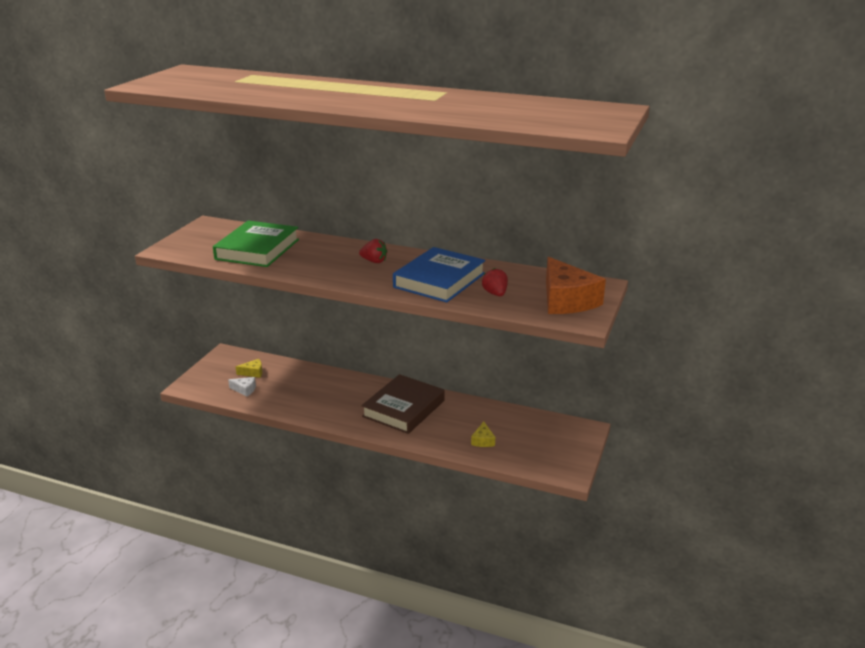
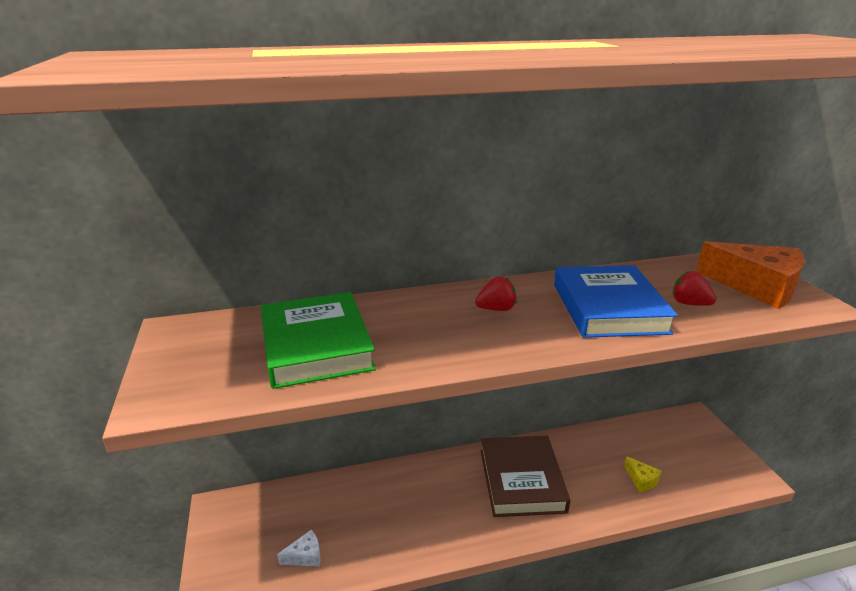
camera: 35 degrees left, 0 degrees up
(253, 373) = (288, 521): yellow cheese -> none

